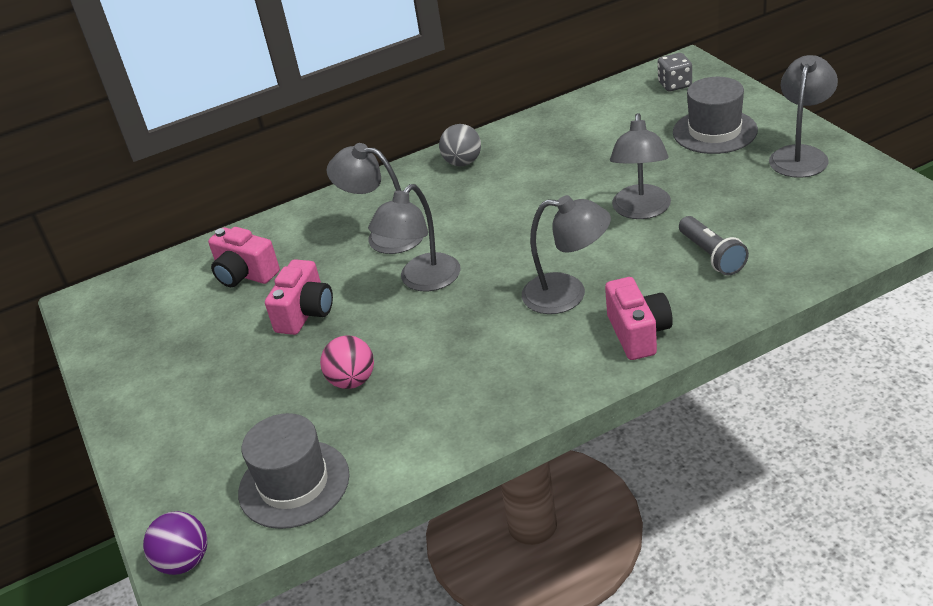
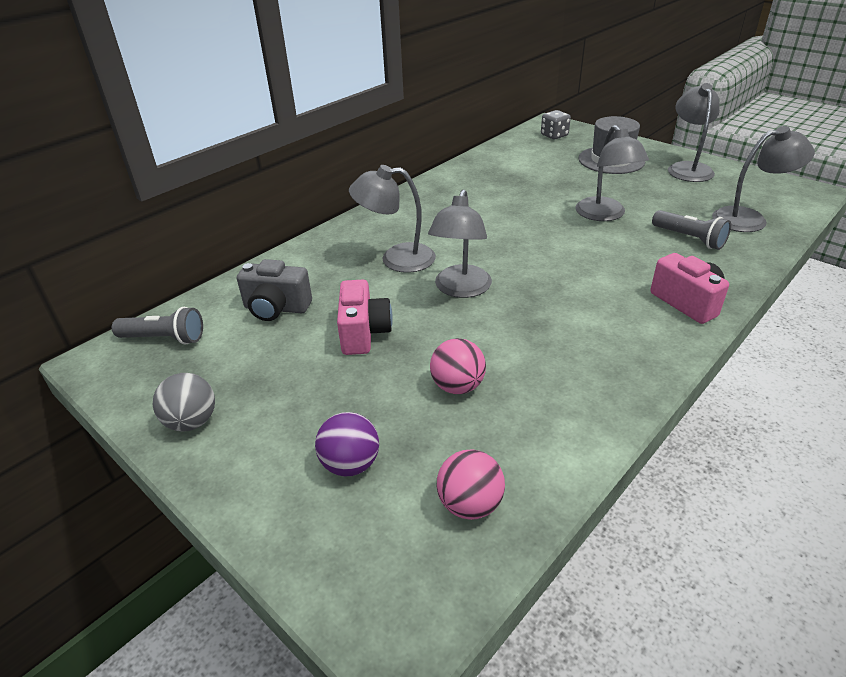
camera: 25 degrees left, 0 degrees up
(141, 290) = (165, 338): none -> grey flashlight
(184, 561) = (397, 634): purple ball -> purple ball (350, 464)
(245, 275) = (276, 308): pink camera -> grey camera
(294, 484) = (470, 504): grey hat -> pink ball
(462, 162) = (426, 198): grey ball -> grey ball (192, 422)
(567, 294) = (600, 282): grey lamp -> grey lamp (749, 219)

